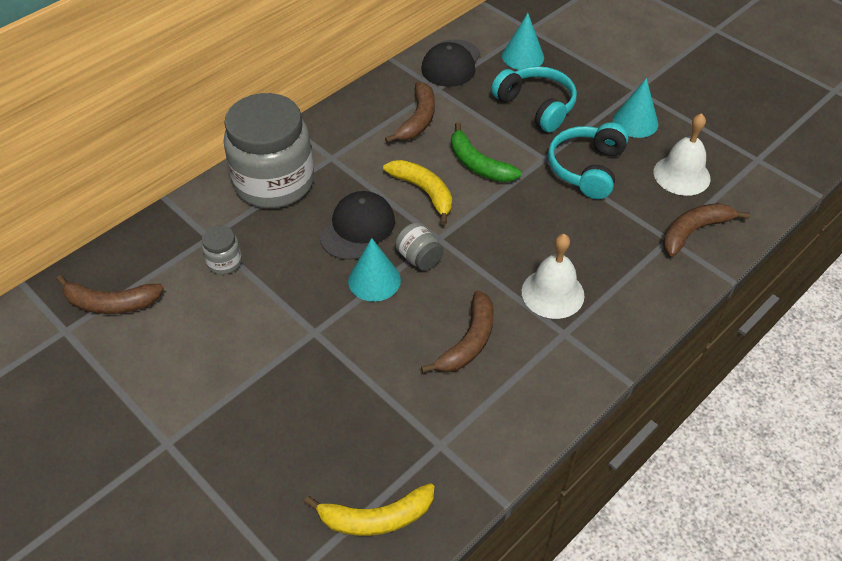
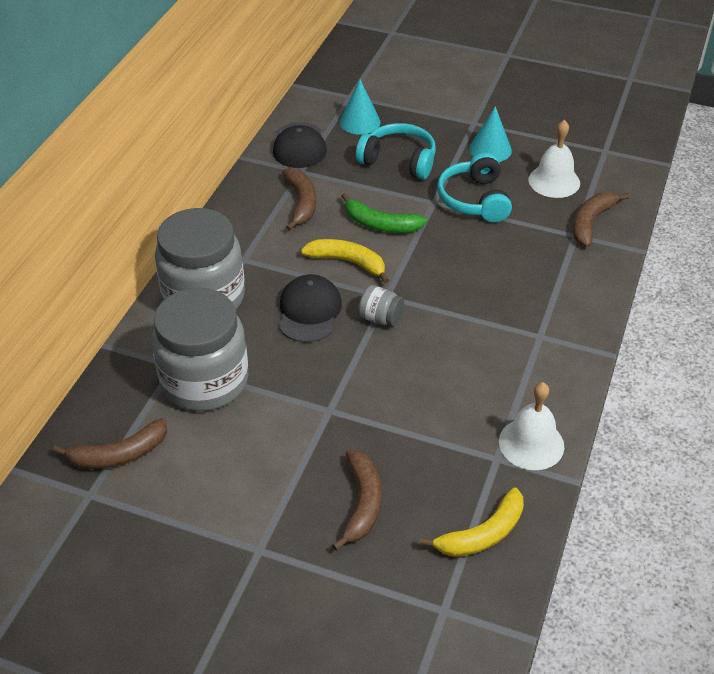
camera: 25 degrees left, 5 degrees down
(224, 262) = (205, 381): grey jar -> grey jar, size x2.44
(374, 280) = (353, 349): turquoise cone -> none
(469, 341) = (467, 370): brown banana -> brown banana (362, 503)
(552, 293) = (510, 308): white bell -> white bell (531, 443)

